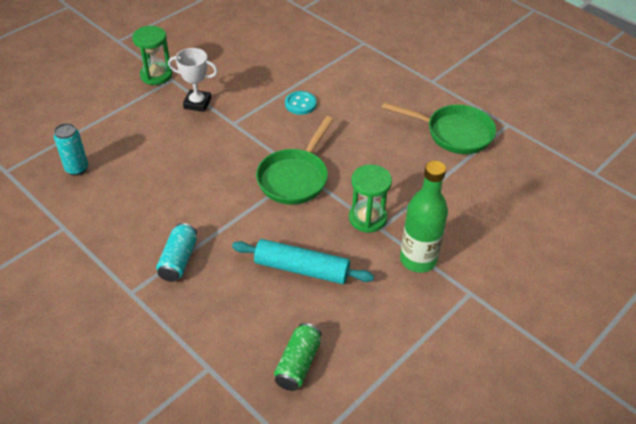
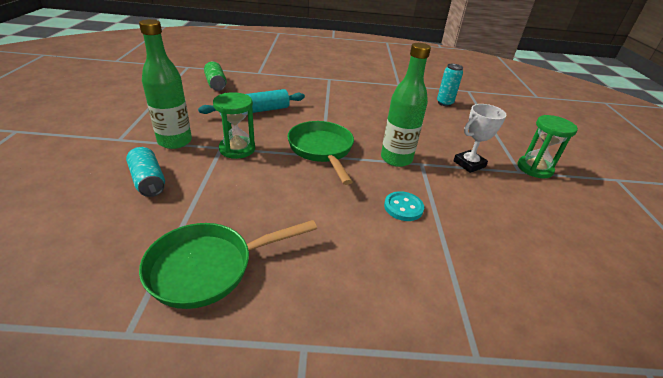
camera: 135 degrees right, 10 degrees down
(178, 260) = (327, 93): turquoise can -> turquoise can (148, 181)
(246, 137) = (396, 159): none -> green bottle

